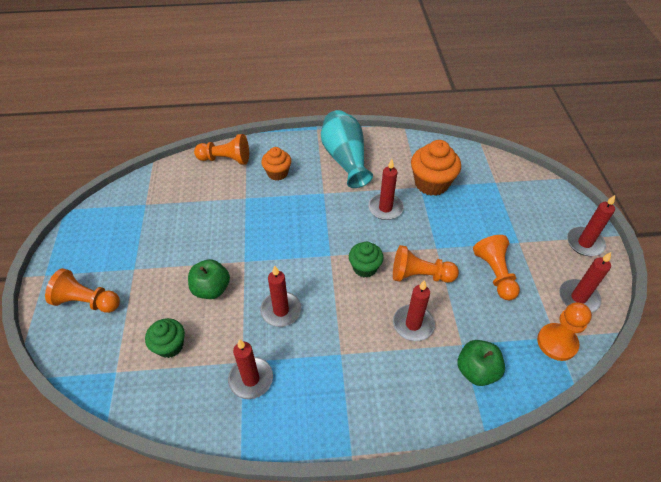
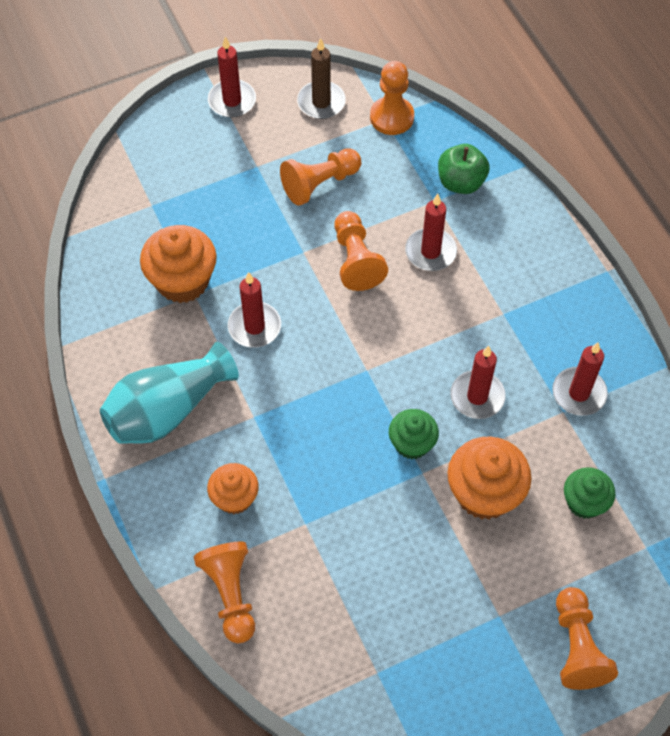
camera: 110 degrees left, 10 degrees up
(211, 289) = (484, 493): green apple -> orange cupcake
(365, 268) = (370, 323): green cupcake -> green cupcake (412, 443)
(578, 298) = (321, 102): red candle -> brown candle

